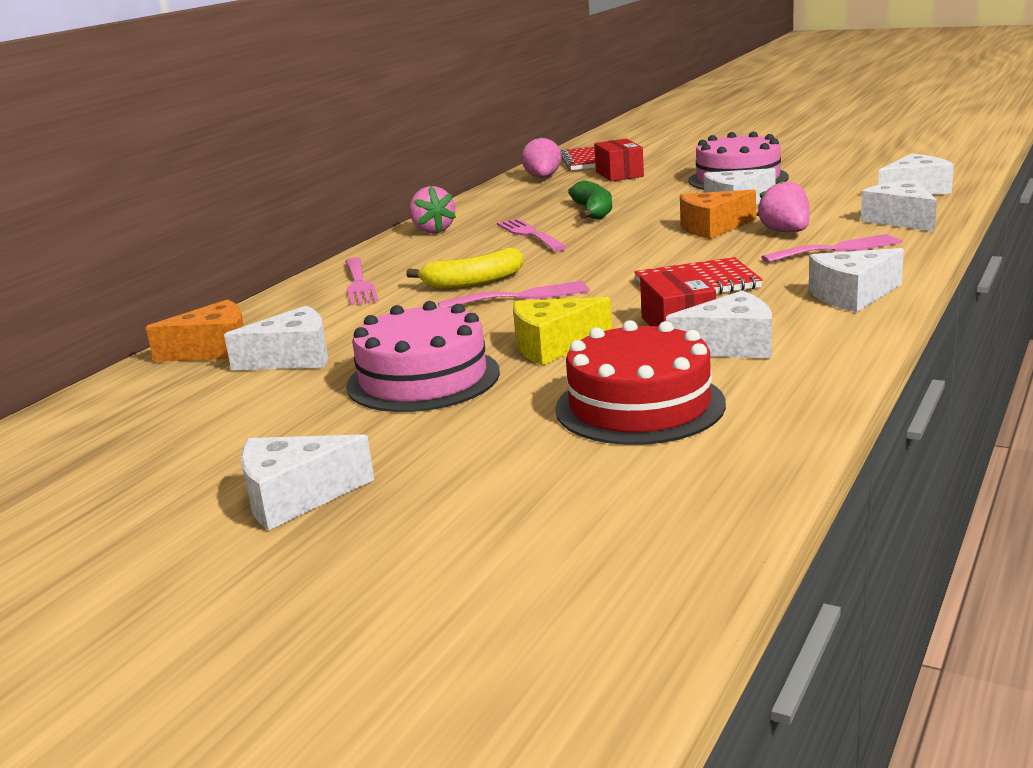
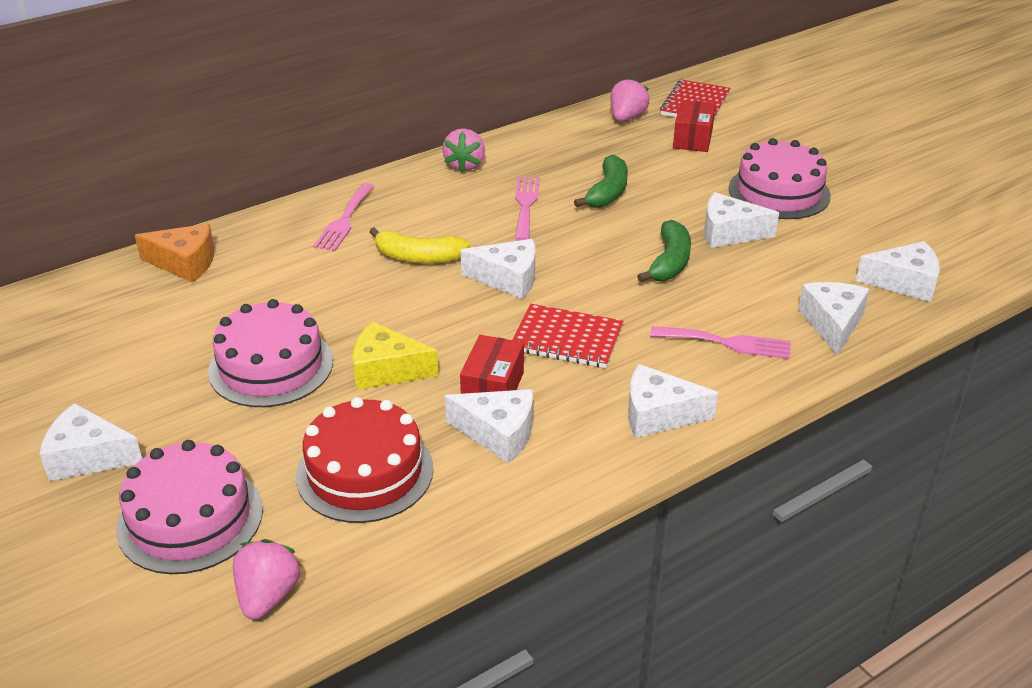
camera: 25 degrees right, 15 degrees up
(293, 358) = (220, 298): white cheese -> white cheese (508, 278)
(496, 495) = (190, 518): none -> pink cake
(521, 296) = (431, 293): pink fork -> none
(712, 228) = (670, 262): orange cheese -> green banana
(786, 232) = (718, 297): pink strawberry -> pink strawberry (268, 596)

